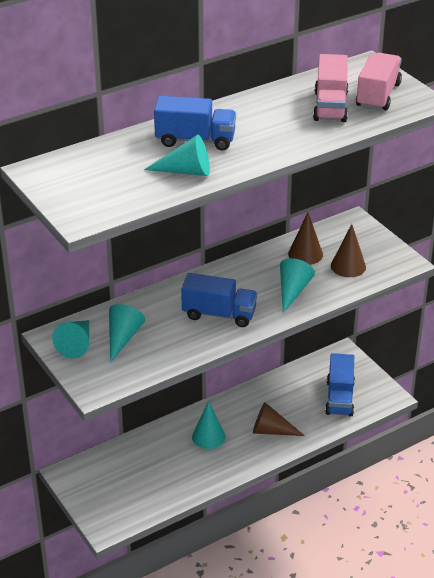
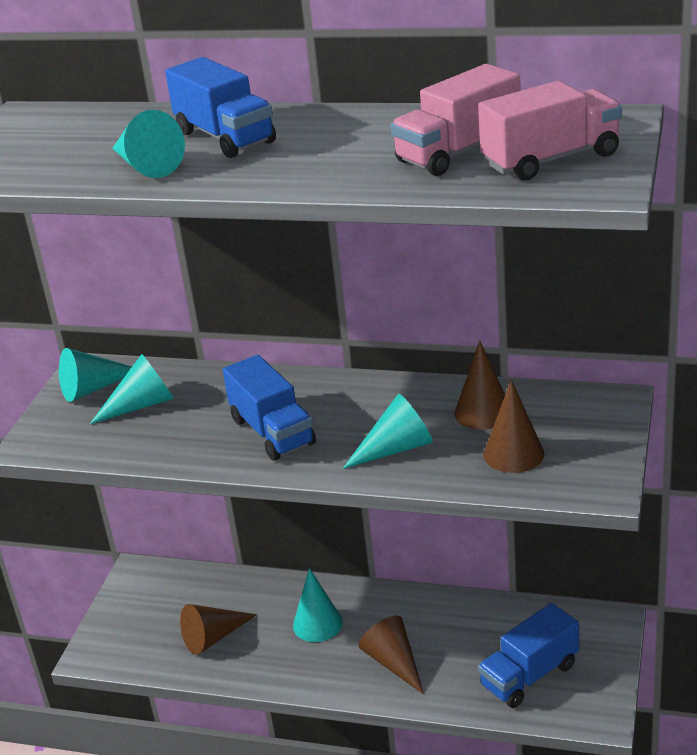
camera: 50 degrees right, 5 degrees down
(162, 477) = (213, 637): none -> brown cone

